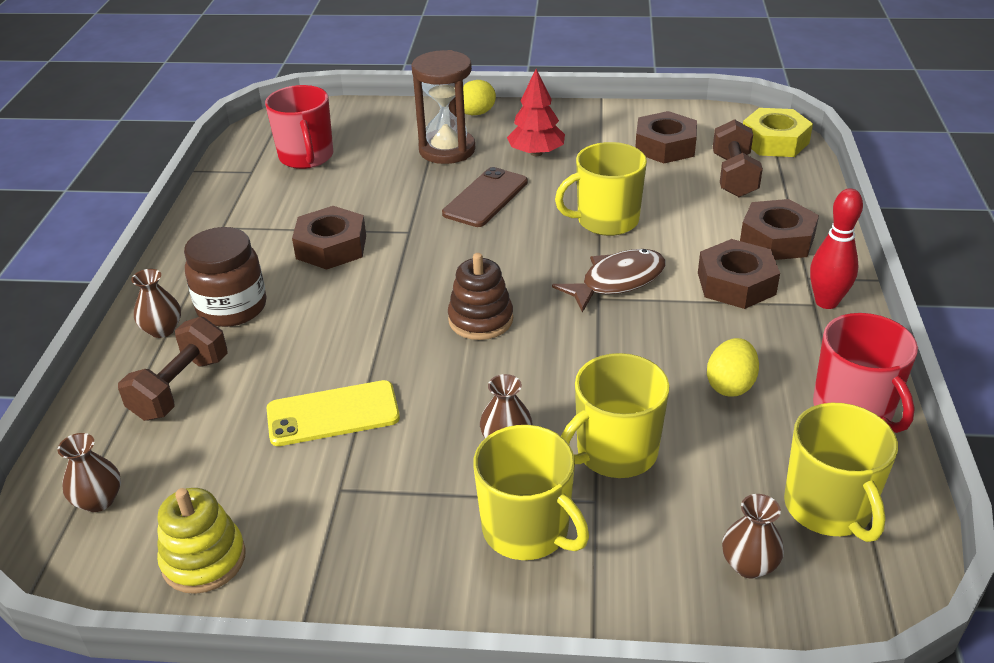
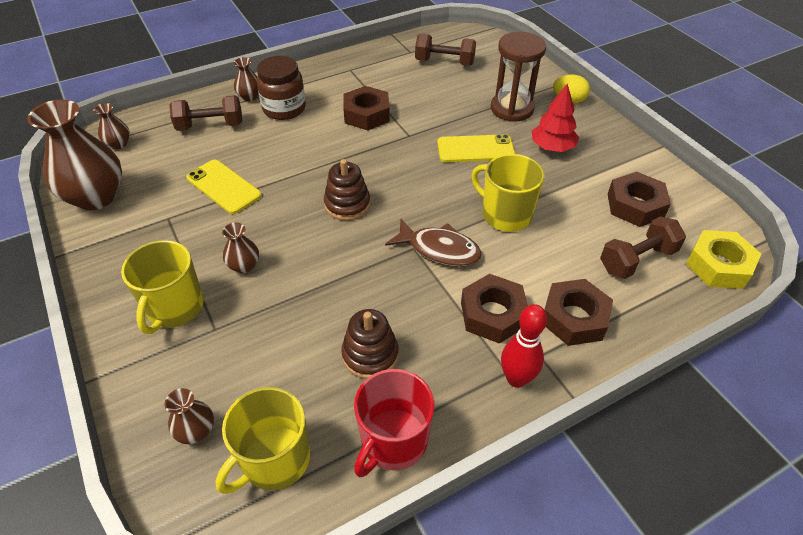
camera: 55 degrees right, 10 degrees up
(204, 560) = (96, 197): yellow stacking toy -> brown vase
(306, 157) = (444, 62): red mug -> brown dumbbell
(485, 198) = (475, 149): brown phone -> yellow phone
(615, 452) = (263, 320): yellow mug -> none
(730, 385) = (370, 355): yellow egg -> brown stacking toy

